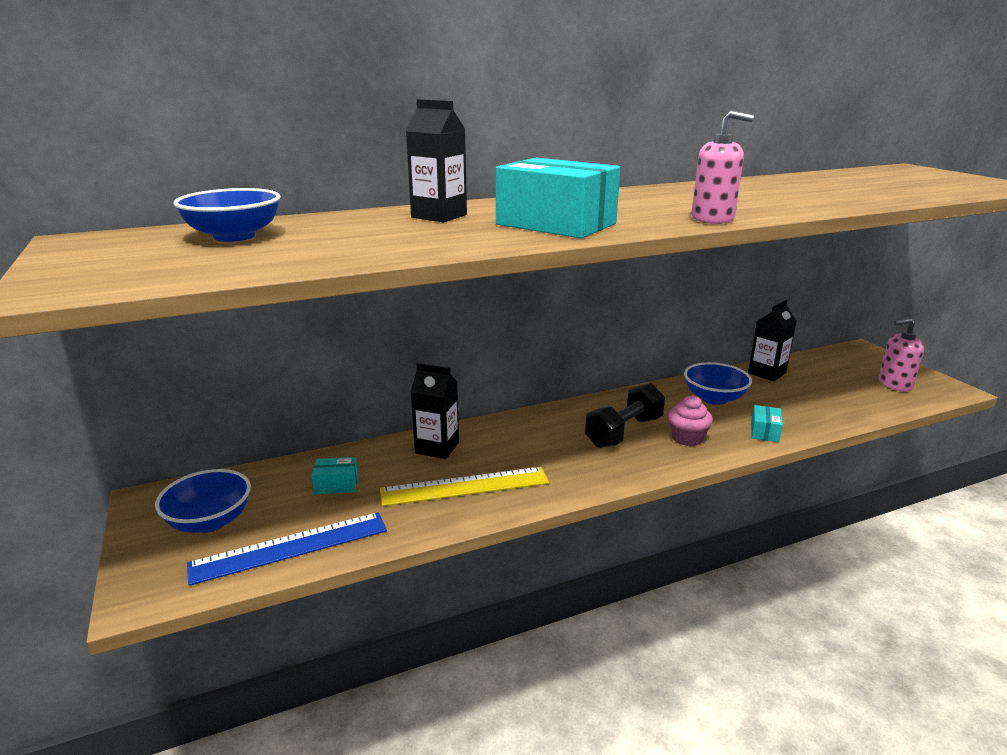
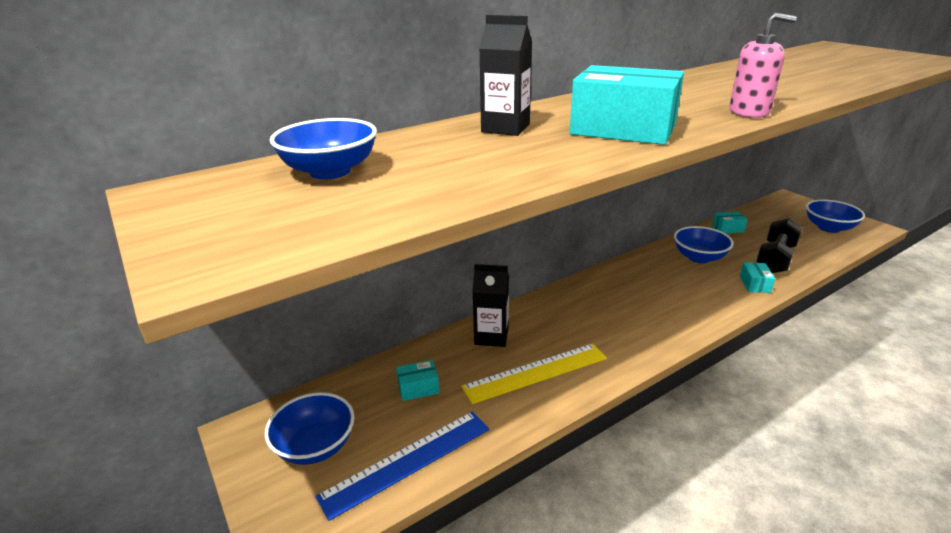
camera: 10 degrees left, 5 degrees up
(624, 432) = (643, 299): black dumbbell -> black dumbbell (775, 259)
(687, 438) = (697, 298): pink cupcake -> none
(767, 373) = (728, 228): black carton -> turquoise box
(894, 384) = (829, 228): pink soap dispenser -> blue bowl

